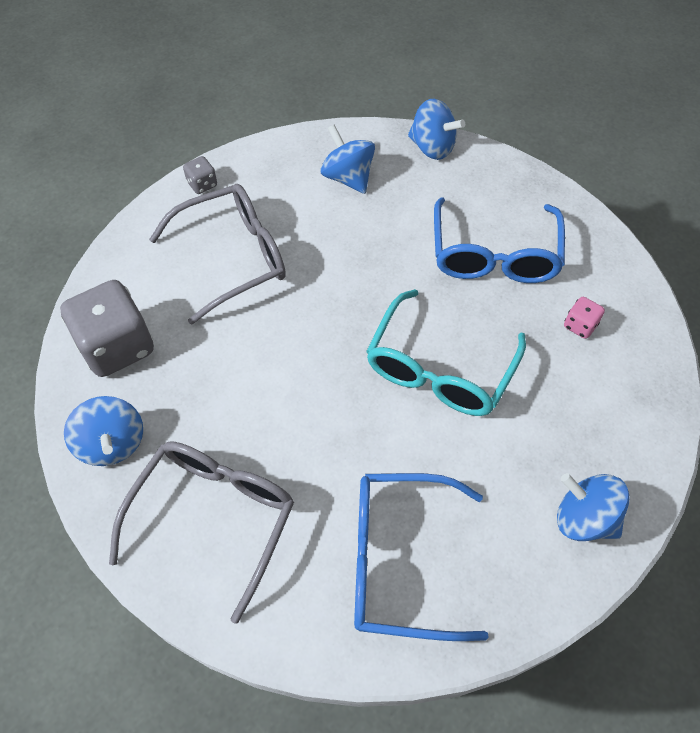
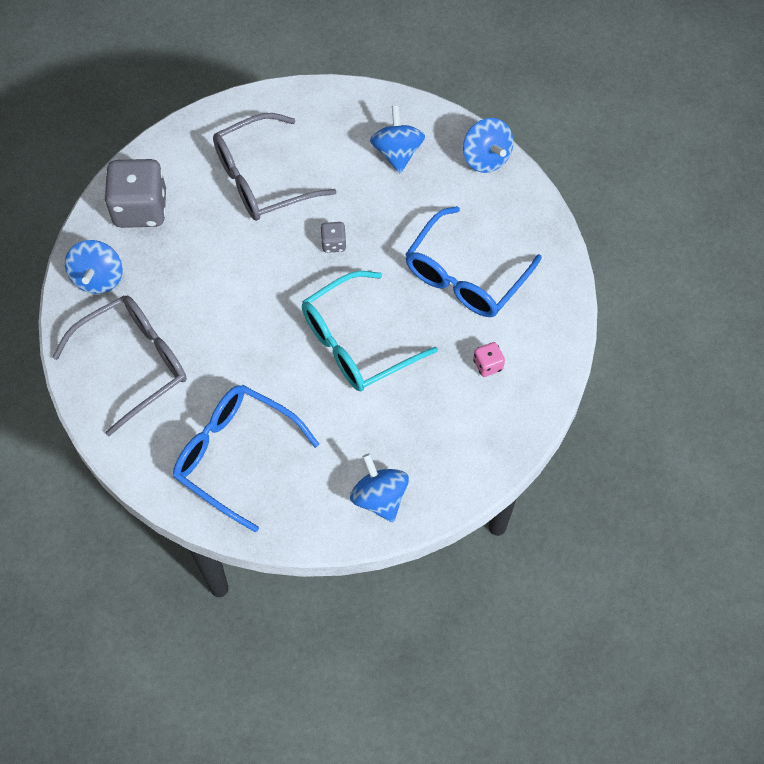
camera: 30 degrees right, 5 degrees up
(202, 184) = (279, 103): grey dice -> grey dice (333, 243)
(232, 258) = (263, 178): grey glasses -> grey glasses turned 150 degrees clockwise

